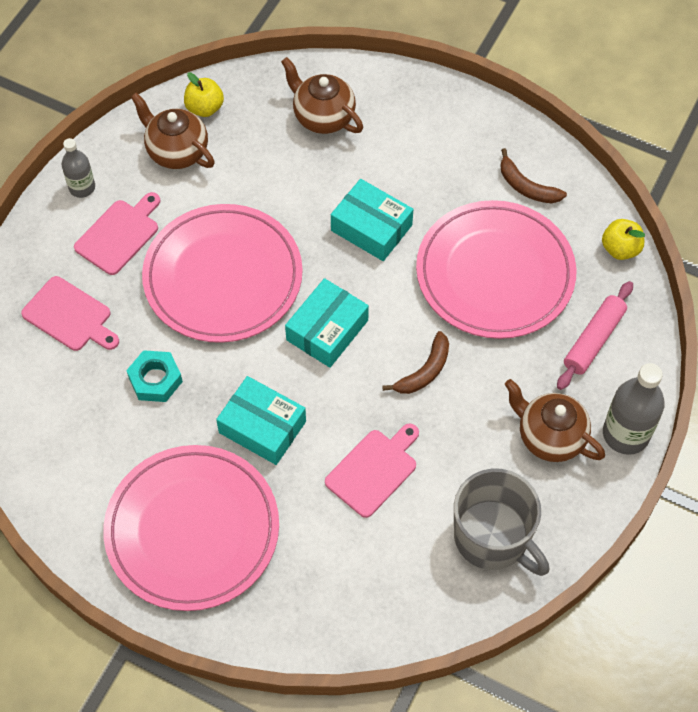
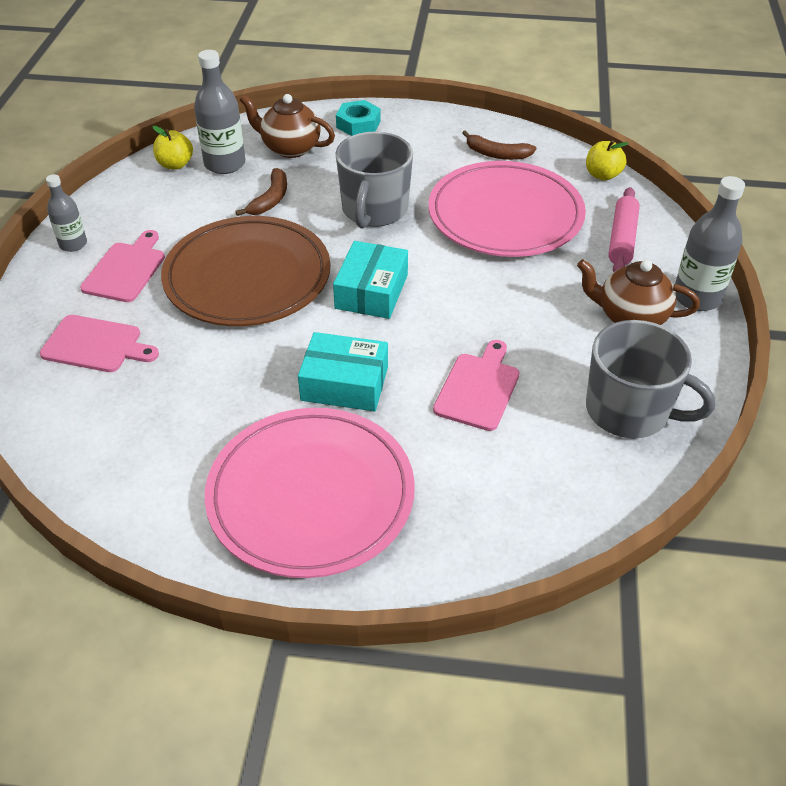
camera: 20 degrees left, 15 degrees down
(155, 379) = (211, 374): turquoise nut -> turquoise nut (358, 124)
(176, 151) = (160, 198): brown teapot -> none
(223, 277) = (247, 277): pink plate -> brown plate
(252, 121) = (225, 164): none -> grey bottle
(371, 228) = (374, 210): turquoise box -> grey mug
(424, 371) = (483, 299): brown banana -> brown banana (270, 199)

